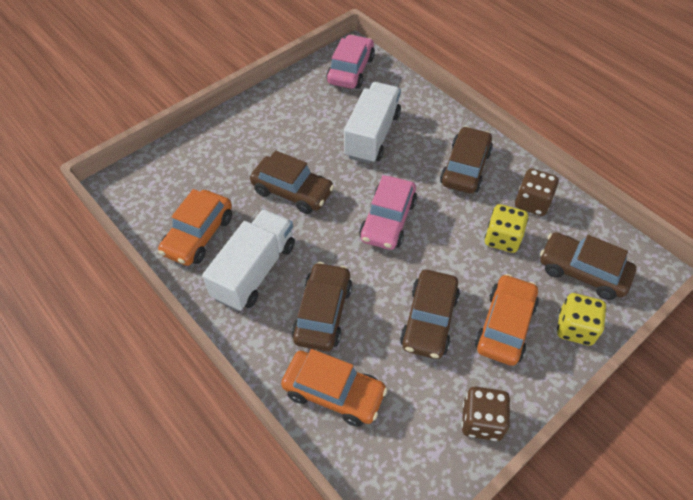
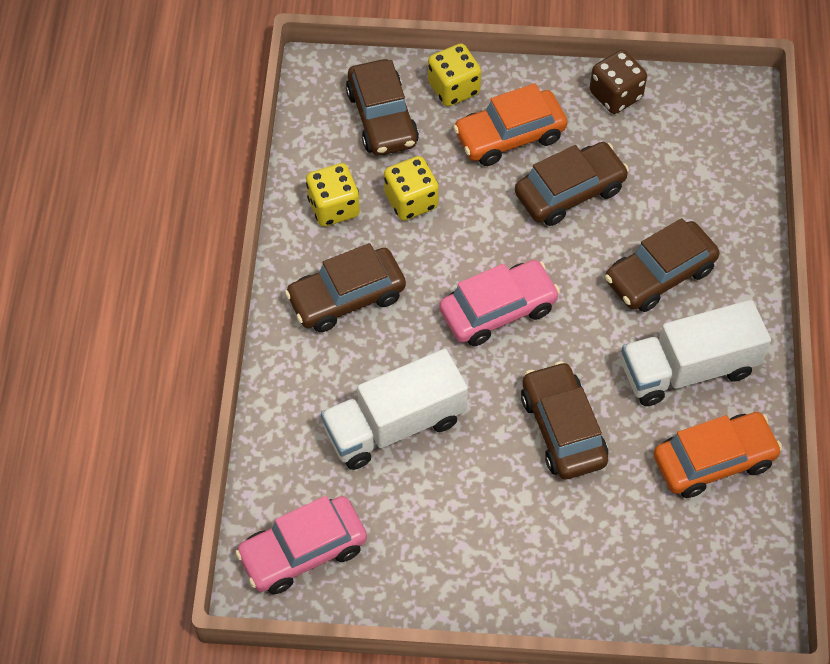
camera: 135 degrees left, 5 degrees up
(334, 393) = (715, 205): orange car -> none
(532, 202) = (333, 207): brown dice -> yellow dice

